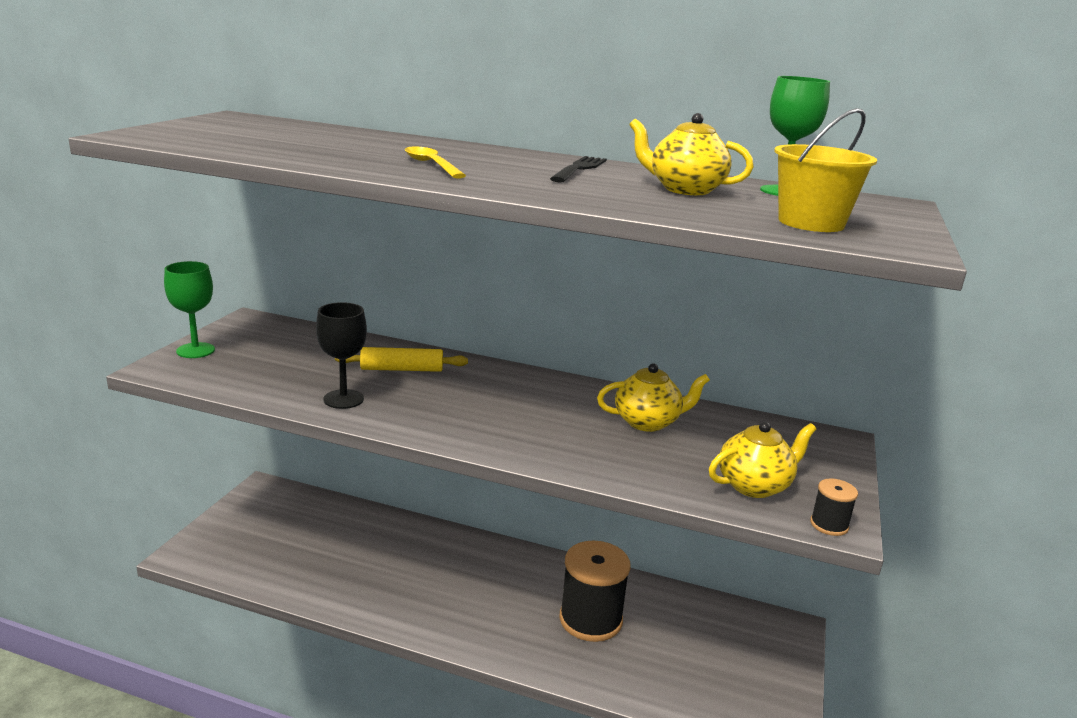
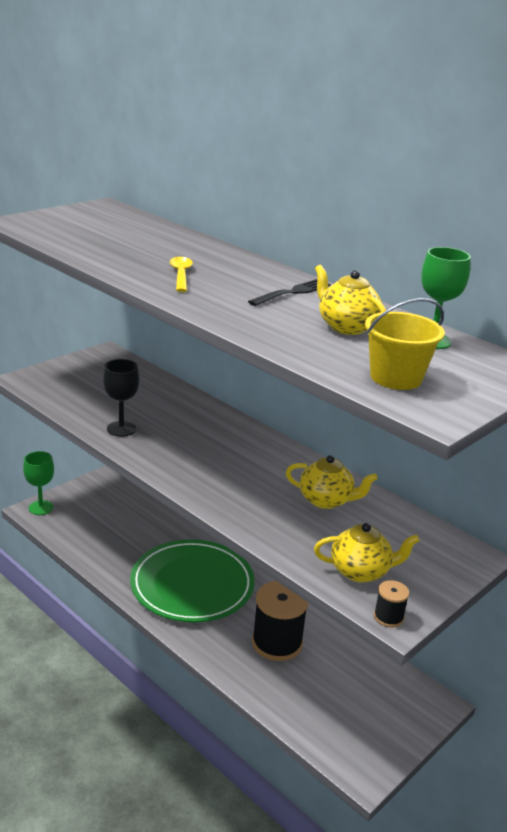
camera: 25 degrees right, 5 degrees up
(195, 350) = (55, 370): green goblet -> green goblet (41, 508)
(401, 369) = (179, 414): yellow rolling pin -> none
(450, 585) = (192, 585): none -> green plate

